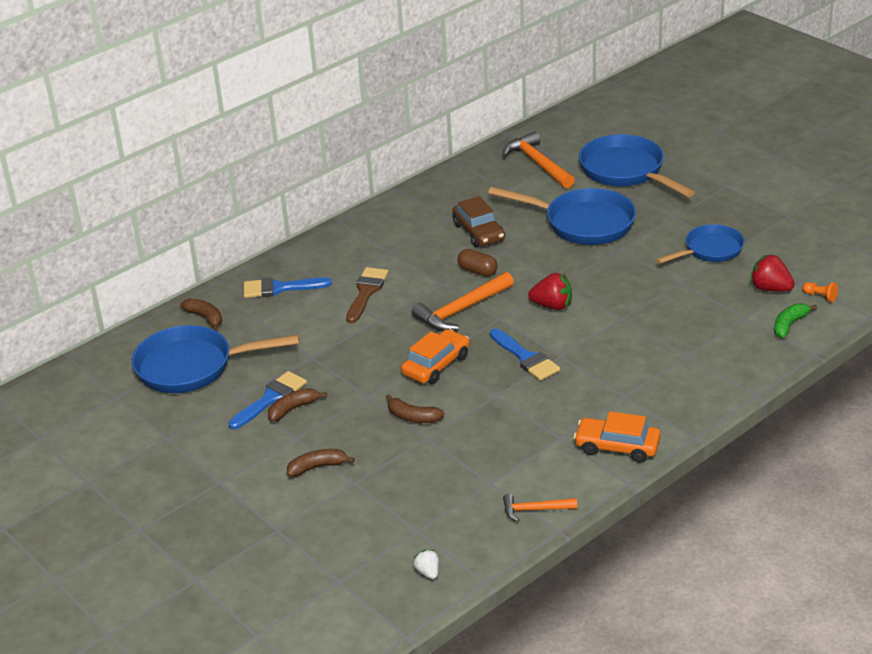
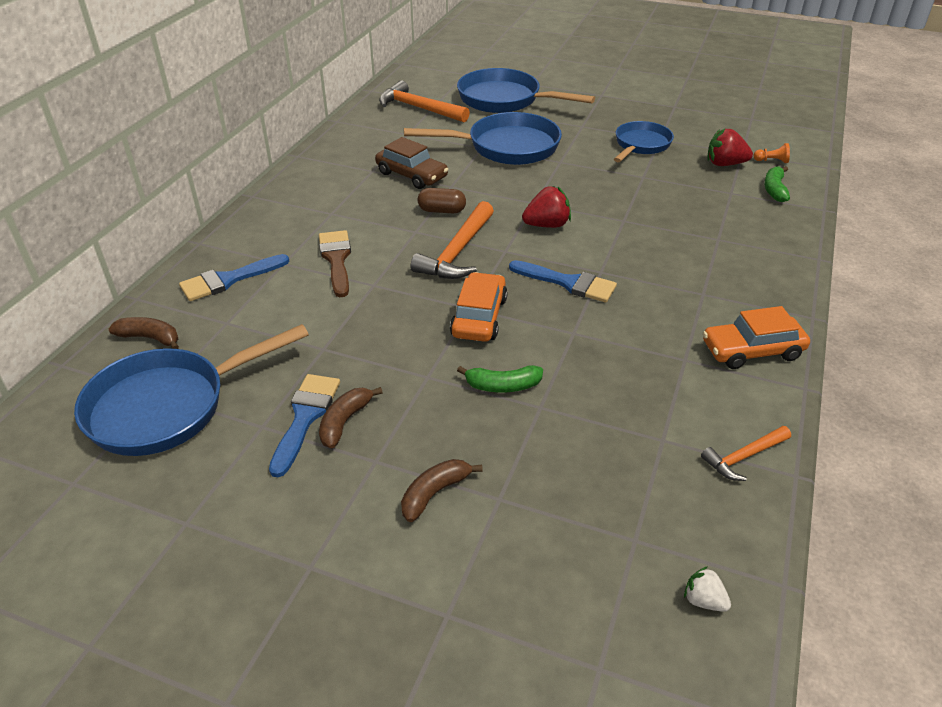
camera: 30 degrees left, 5 degrees up
(413, 417) = (503, 386): brown banana -> green banana

